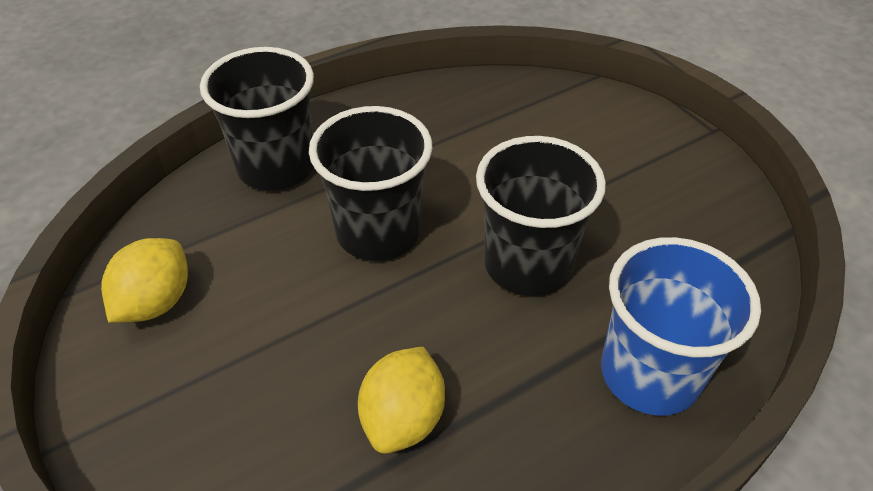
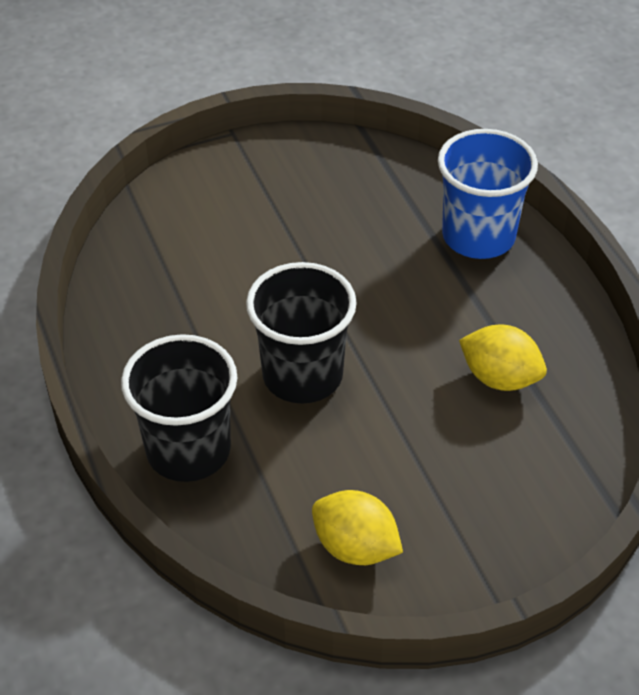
camera: 80 degrees left, 0 degrees up
(527, 264) = (362, 281): black cup -> none

